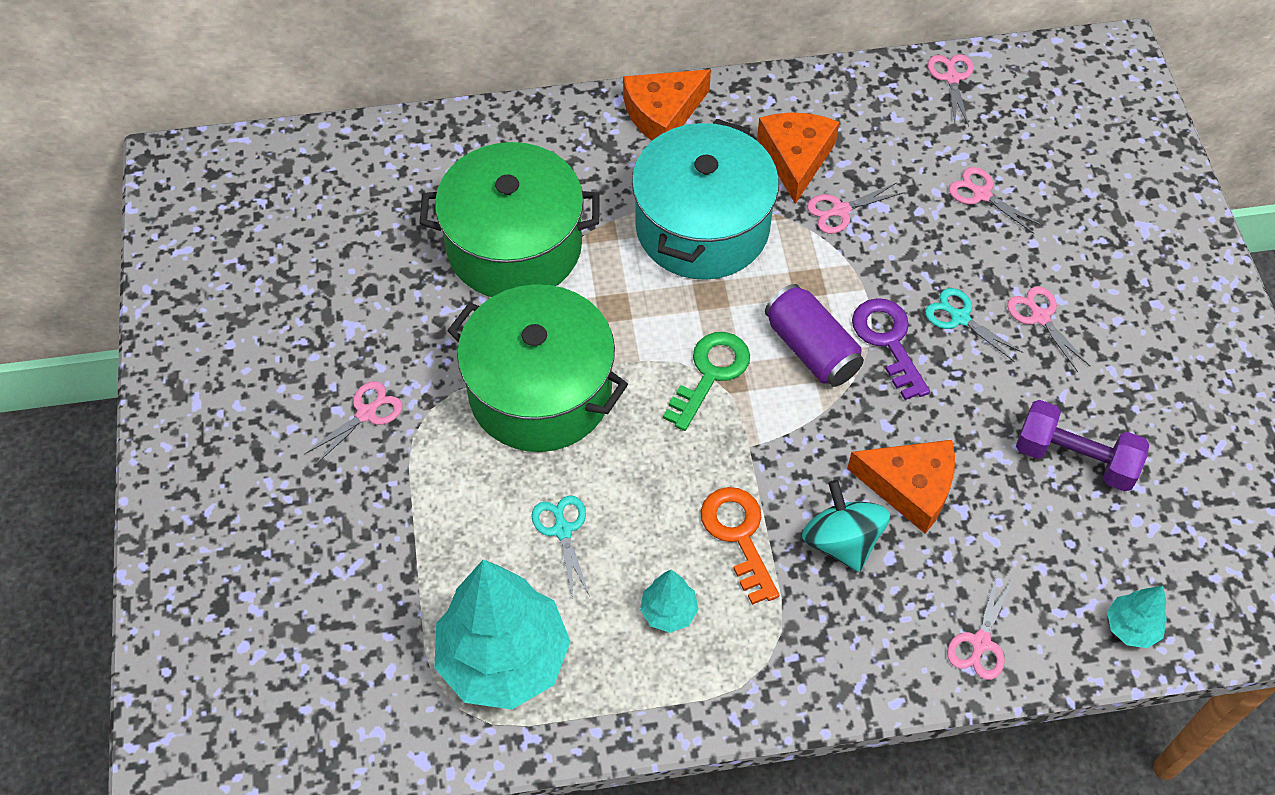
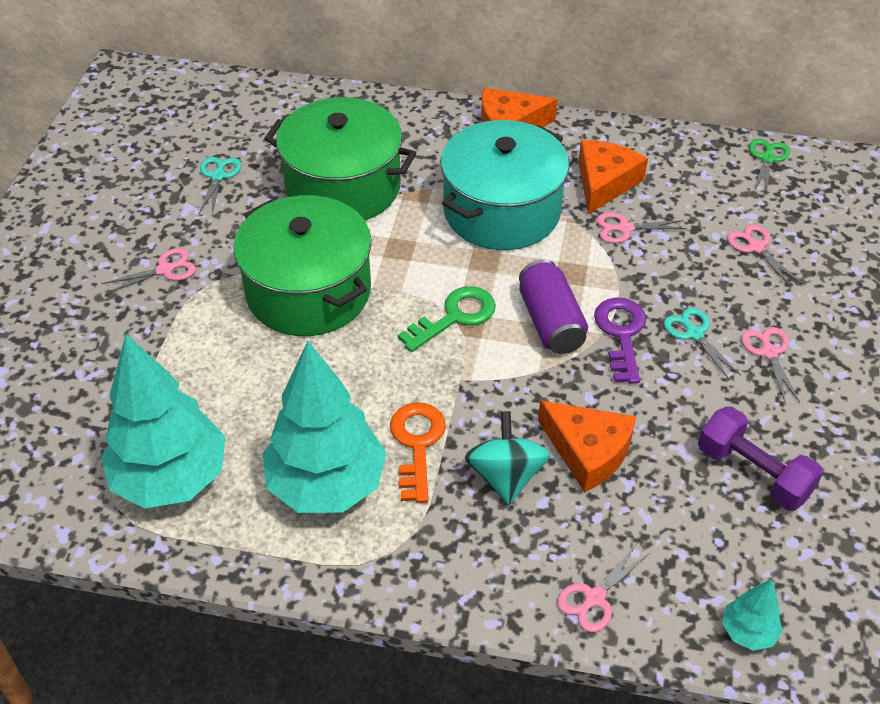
camera: 20 degrees right, 10 degrees down
(562, 530) = (272, 396): turquoise scissors -> turquoise scissors (218, 176)
(669, 612) = (327, 485): turquoise tree -> turquoise tree, size x2.27
(952, 78) = (767, 159): pink scissors -> green scissors

